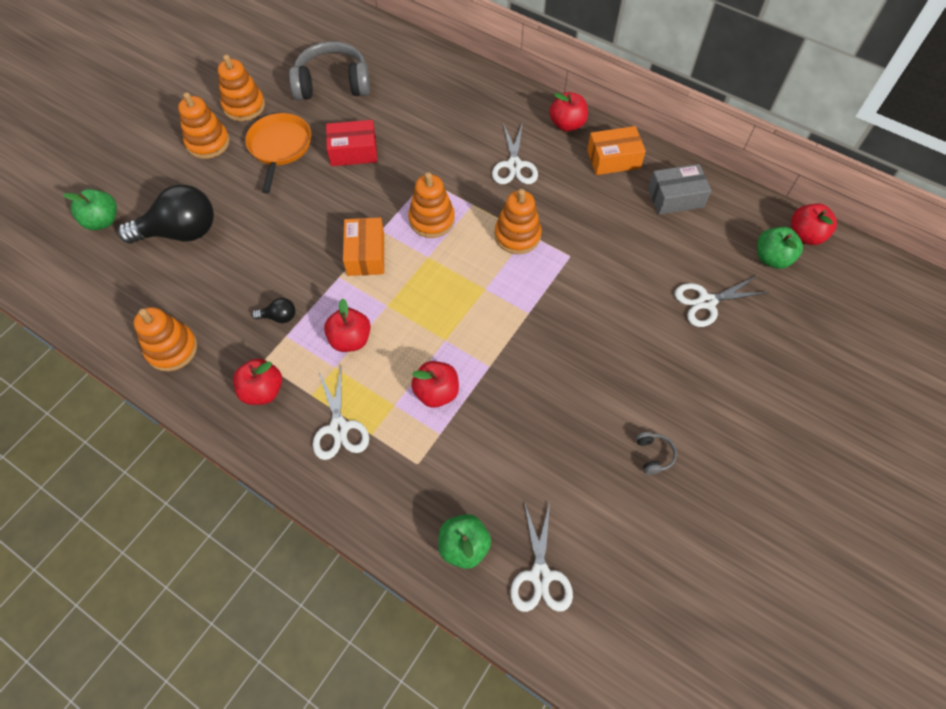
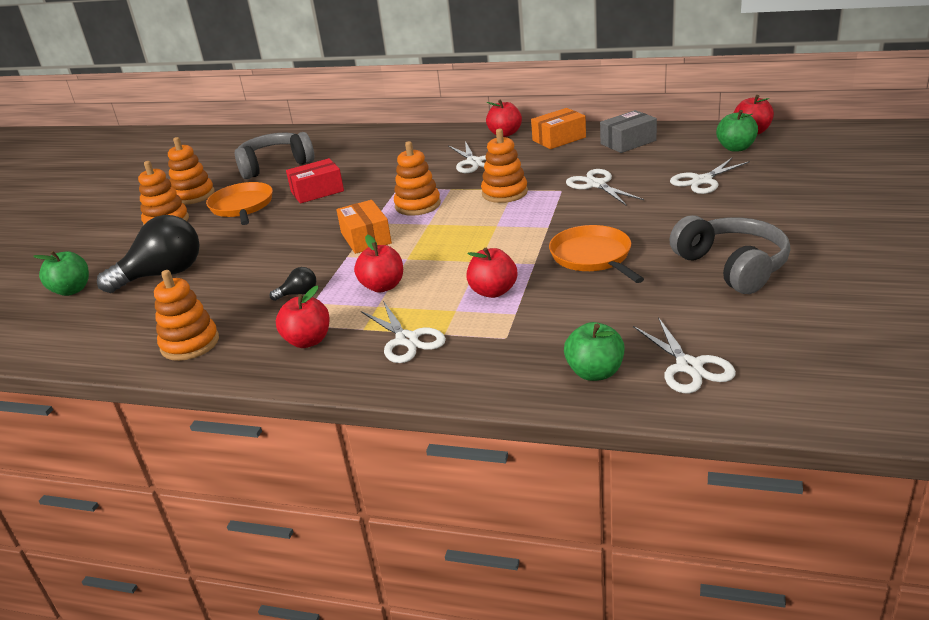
camera: 15 degrees left, 30 degrees down
(544, 381) = (593, 257): none -> orange pan
(606, 261) = (596, 184): none -> white scissors
(653, 455) = (732, 266): grey headphones -> grey headphones, size x2.48

